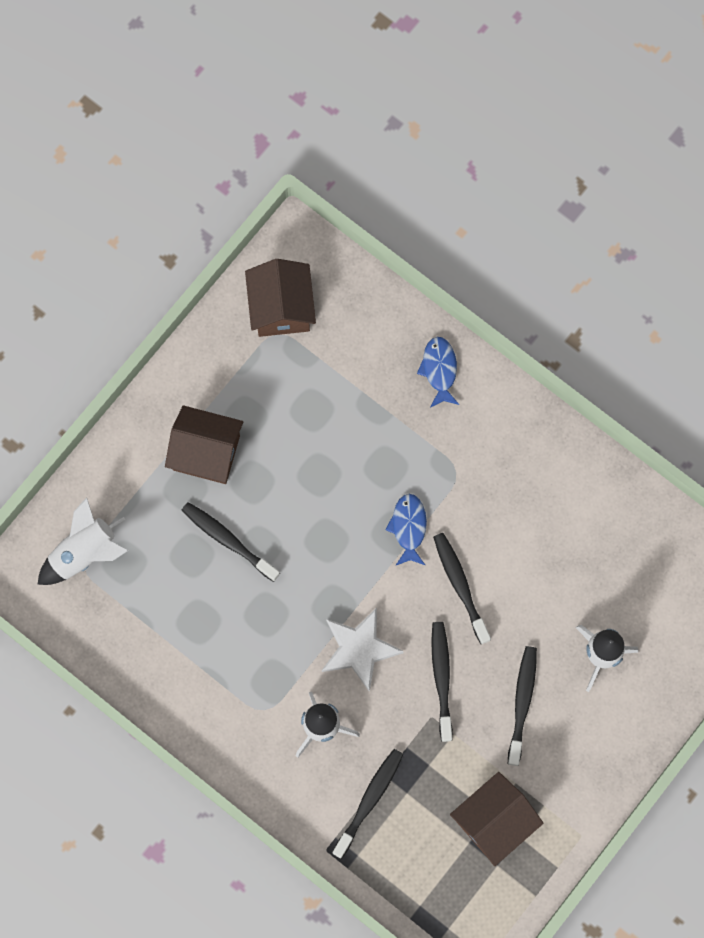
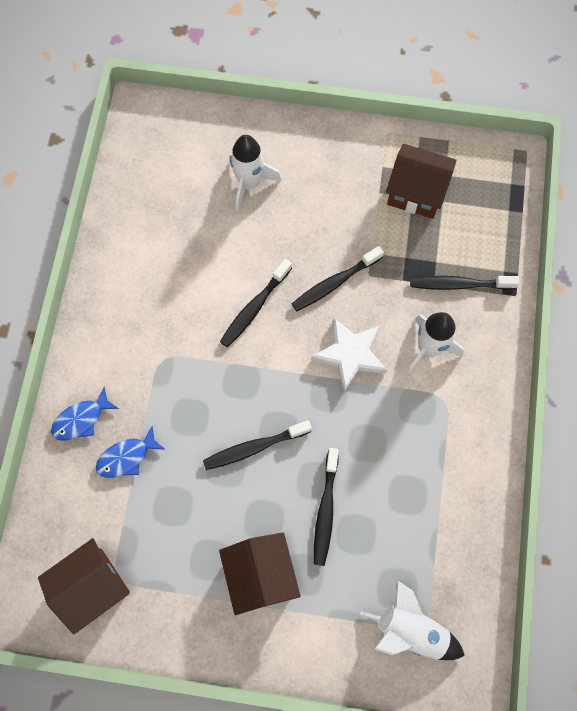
camera: 120 degrees left, 5 degrees down
(408, 527) = (230, 371): blue fish -> blue fish (127, 457)
(522, 702) = (317, 218): black toothbrush -> black toothbrush (254, 447)

